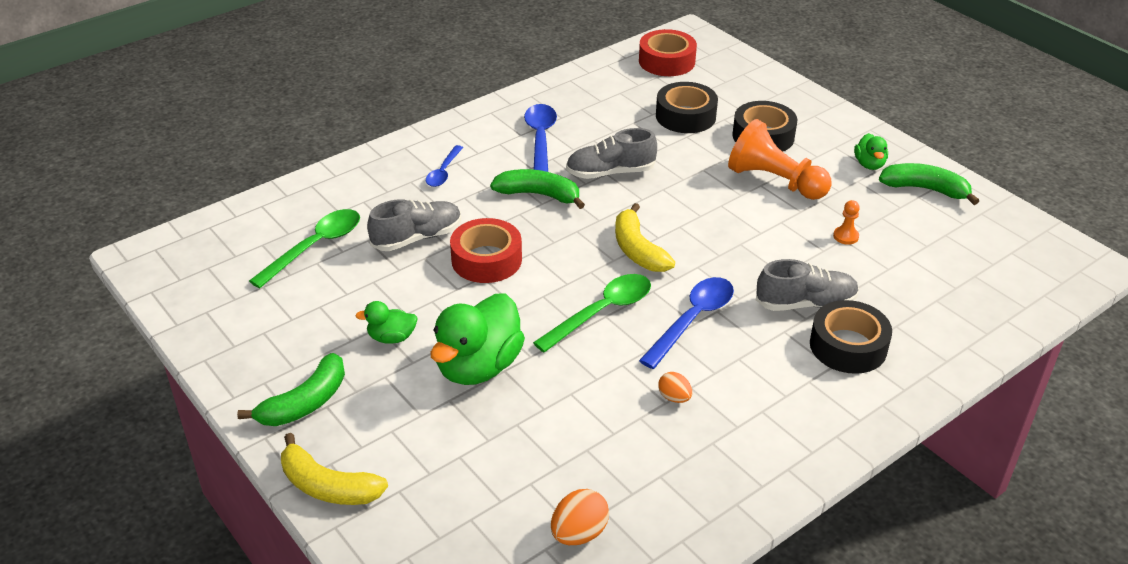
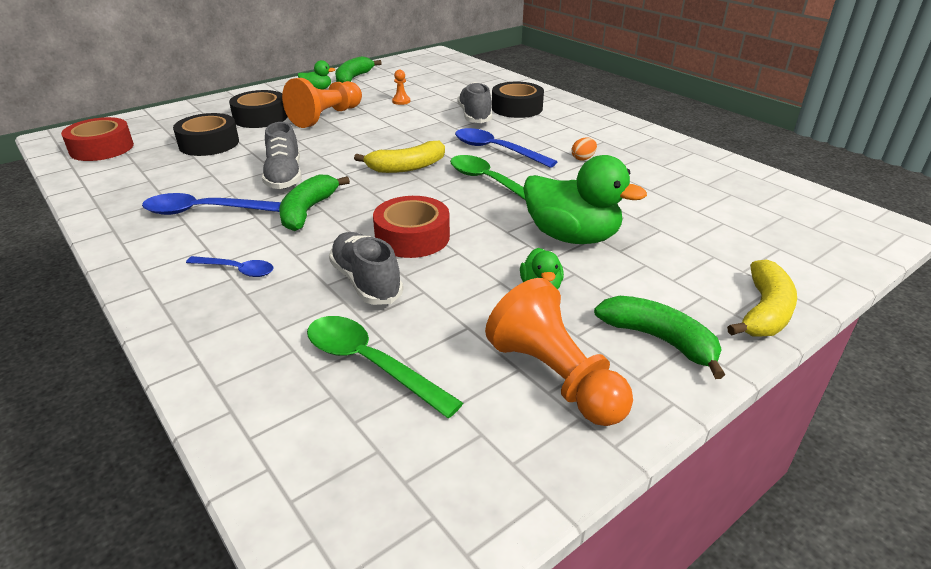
camera: 90 degrees left, 5 degrees down
(277, 337) = (555, 377): none -> orange pawn
(579, 533) = (733, 192): orange egg -> none

